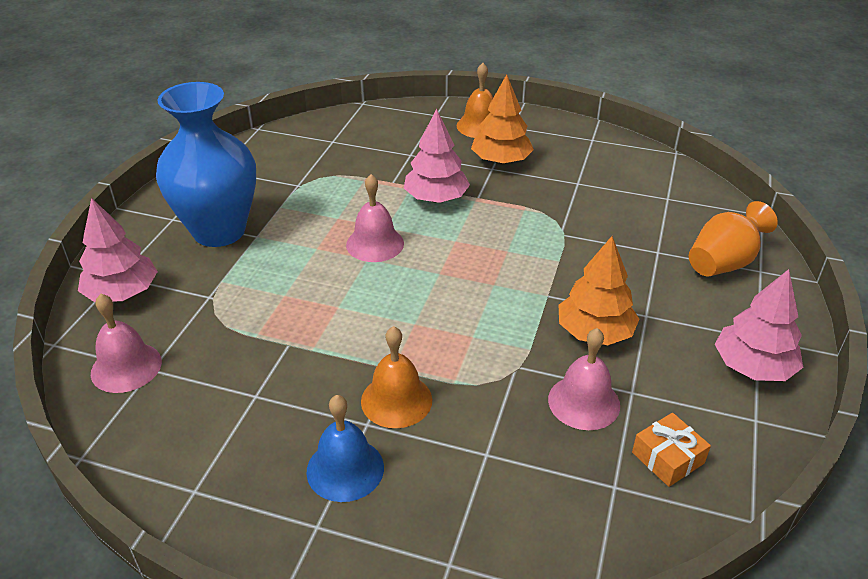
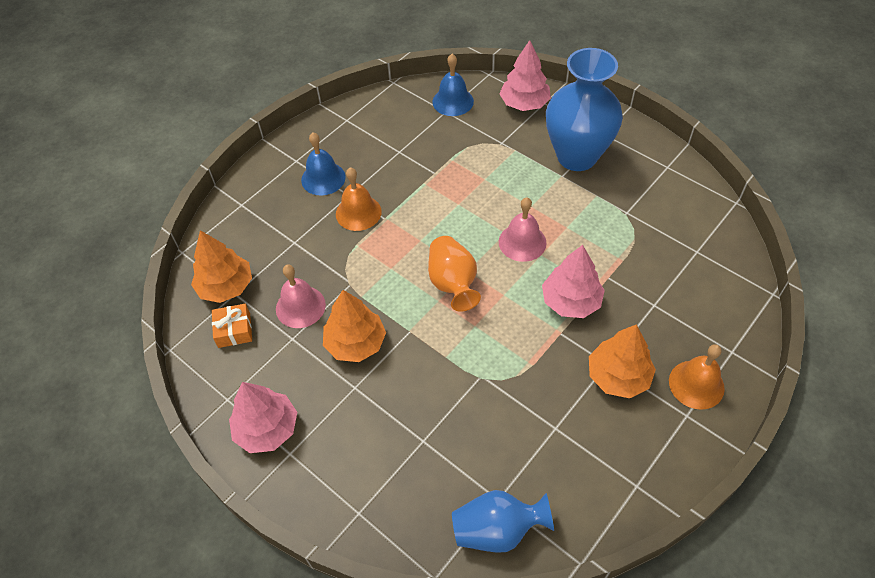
camera: 115 degrees right, 15 degrees up
(126, 367) = (453, 101): pink bell -> blue bell
(611, 503) = (226, 286): none -> orange tree
(692, 193) = (497, 530): none -> blue vase
(723, 263) = (383, 487): orange vase -> orange vase (453, 283)

